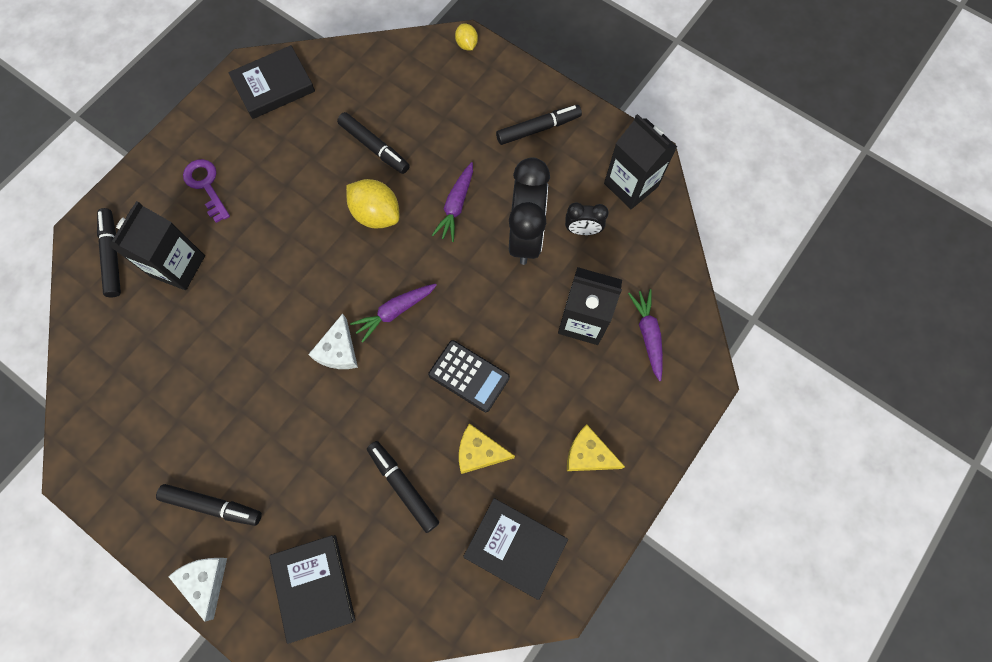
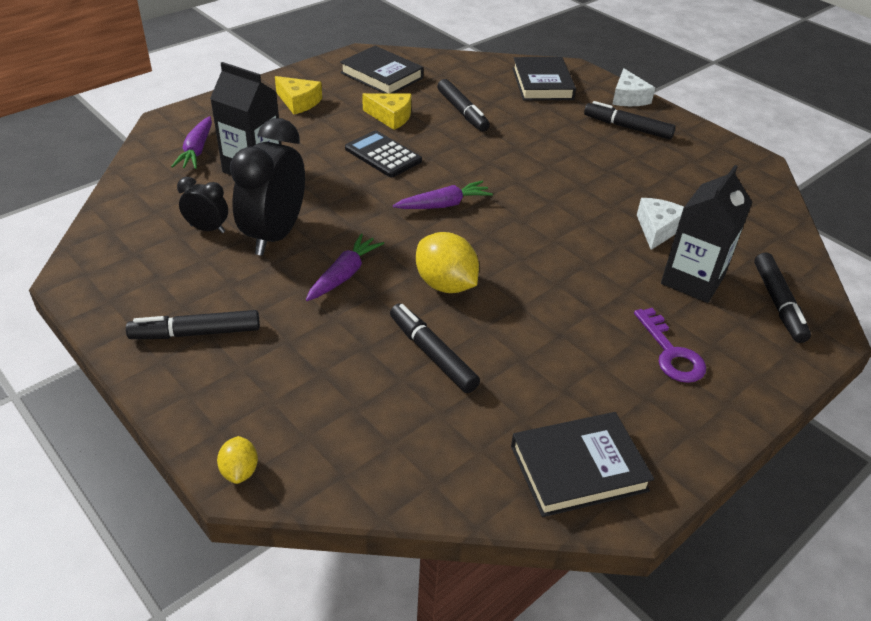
camera: 170 degrees left, 30 degrees down
(338, 350) = (508, 189): white cheese -> white cheese (658, 229)
(631, 185) = (121, 256): black carton -> none

